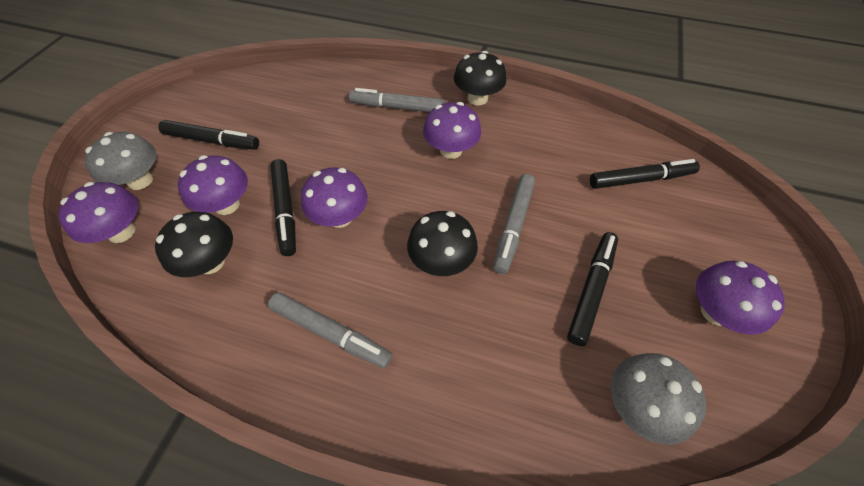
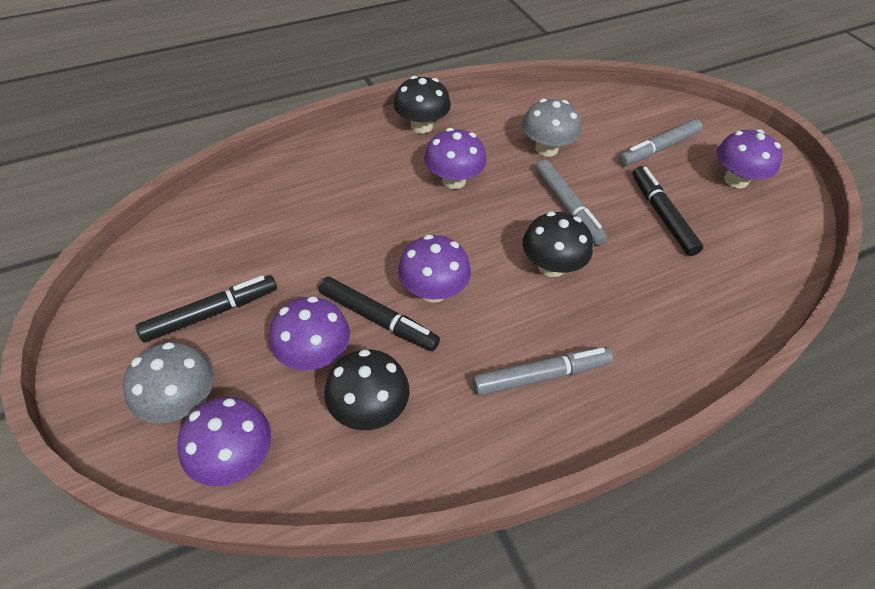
camera: 45 degrees left, 5 degrees down
(397, 107) = (362, 172): grey marker -> grey marker (658, 149)
(638, 405) = (760, 264): grey mushroom -> grey mushroom (546, 149)
(640, 179) = (606, 121): black marker -> none

